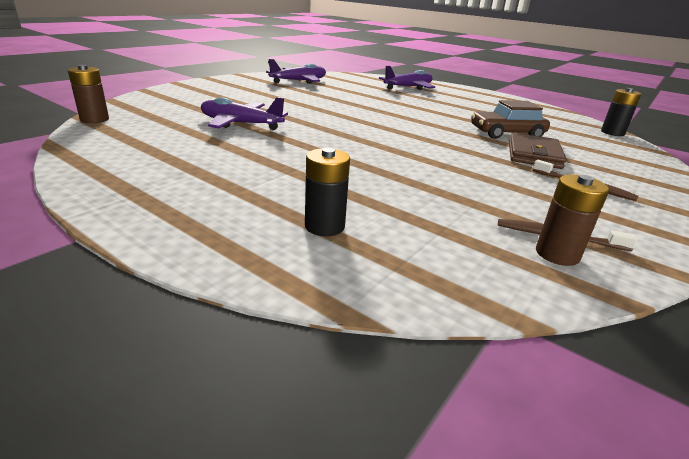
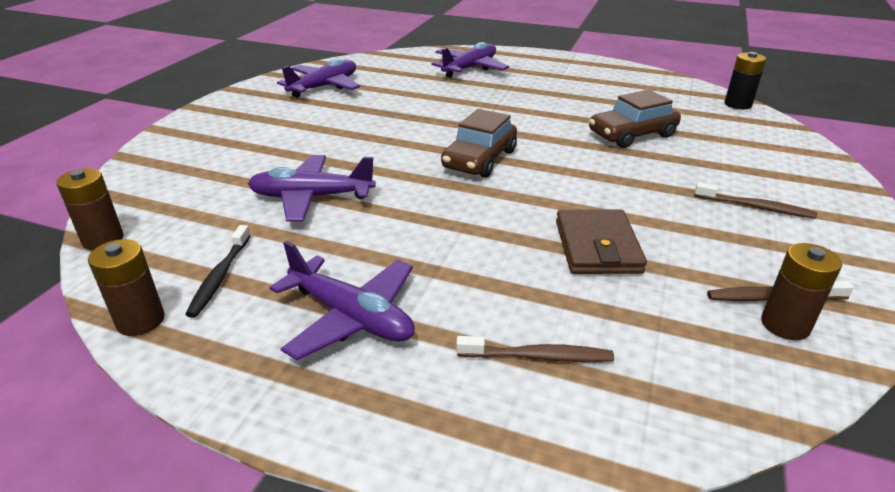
camera: 15 degrees left, 5 degrees up
(76, 155) = (140, 321): none -> brown battery
(145, 146) = (220, 276): none -> black toothbrush
(209, 180) = (351, 317): none -> purple plane
(324, 226) = (538, 356): black battery -> brown toothbrush
(375, 127) = (479, 159): none -> brown car
(533, 155) = (680, 167): brown wallet -> brown wallet (597, 247)

